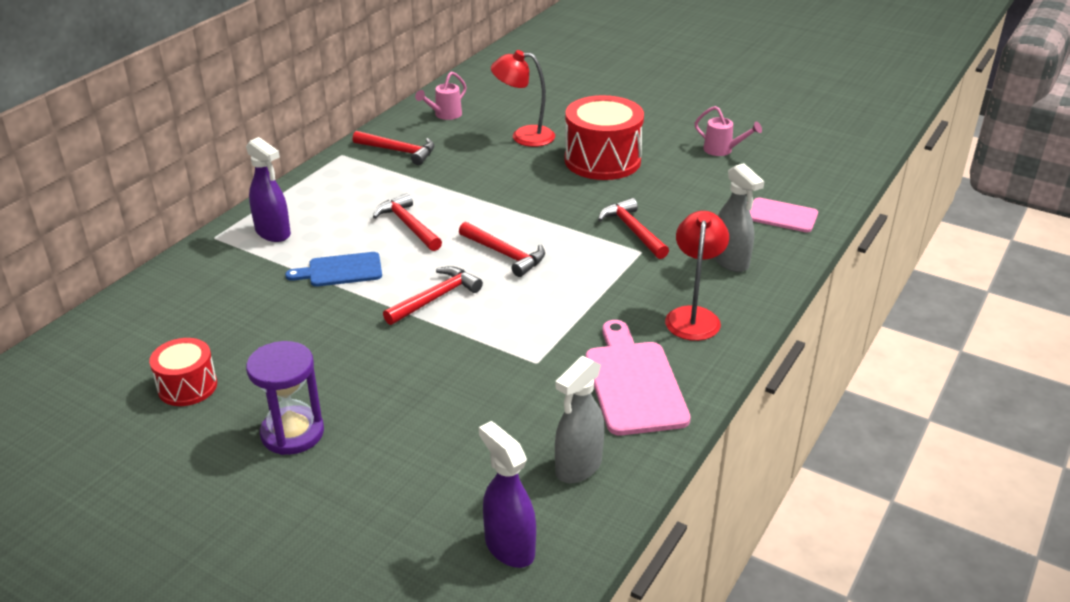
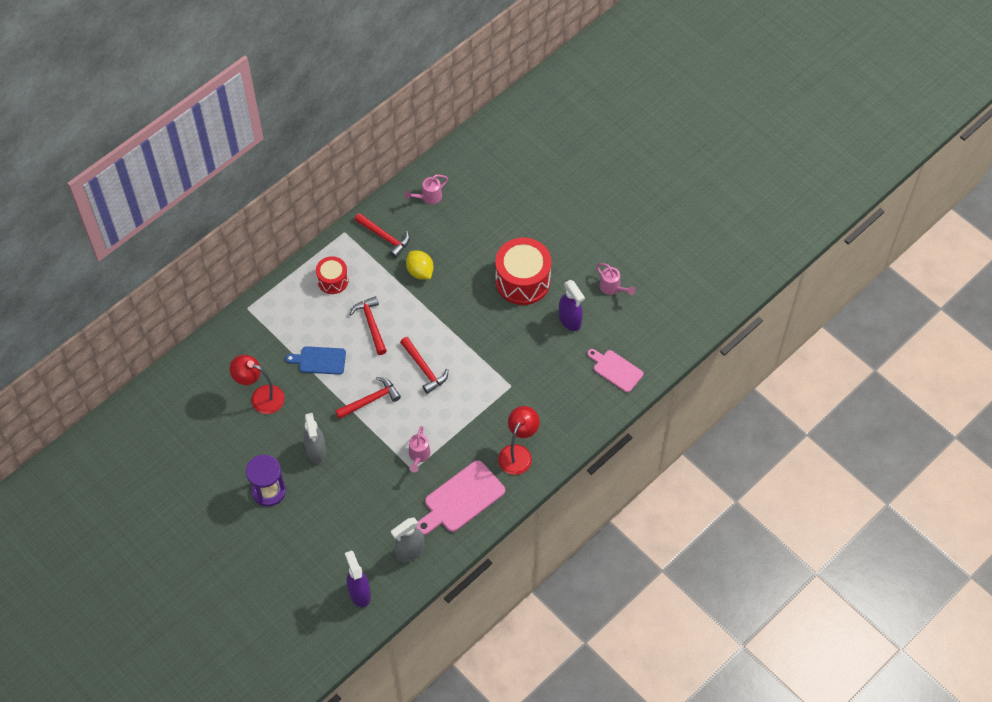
camera: 15 degrees right, 25 degrees up
(187, 386) = (218, 442): red drum -> red drum (333, 280)
(273, 233) = (284, 312): purple spray bottle -> purple spray bottle (570, 320)
(459, 171) = (420, 271): none -> yellow lemon
(524, 136) = (477, 238): red lamp -> red lamp (261, 397)
(538, 345) = (418, 456): none -> pink watering can
(633, 231) = (514, 364): red hammer -> none
(633, 383) = (461, 499): pink cutting board -> pink cutting board turned 135 degrees counterclockwise
(730, 261) = (563, 409): grey spray bottle -> grey spray bottle (316, 451)

